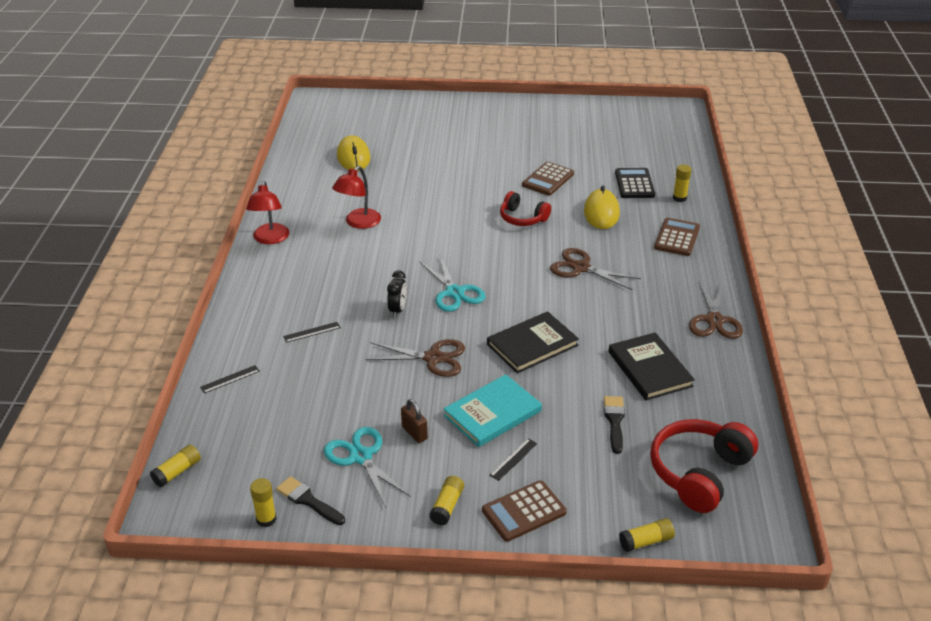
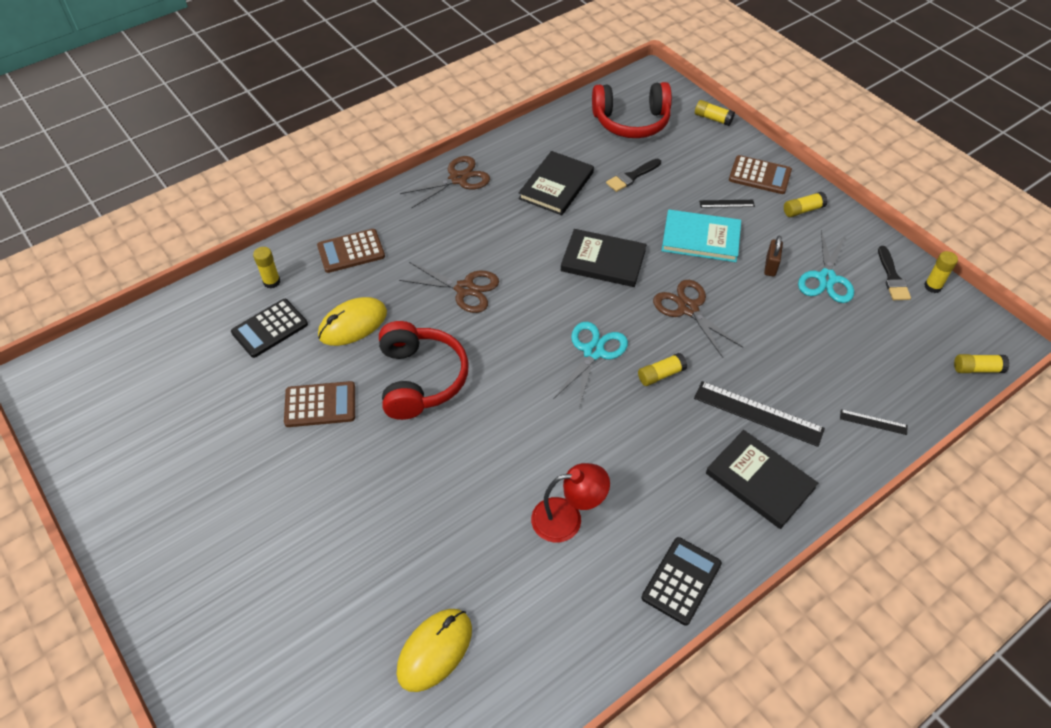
camera: 130 degrees left, 15 degrees up
(270, 239) = (681, 581): red lamp -> black calculator
(273, 301) = (760, 481): none -> black book
(312, 332) = (758, 413): black ruler -> black ruler, size x1.98
(397, 310) = (661, 374): black clock -> yellow glue stick
(522, 218) = (420, 379): red headphones -> red headphones, size x1.62
(580, 268) = (465, 289): brown scissors -> brown scissors turned 60 degrees counterclockwise

